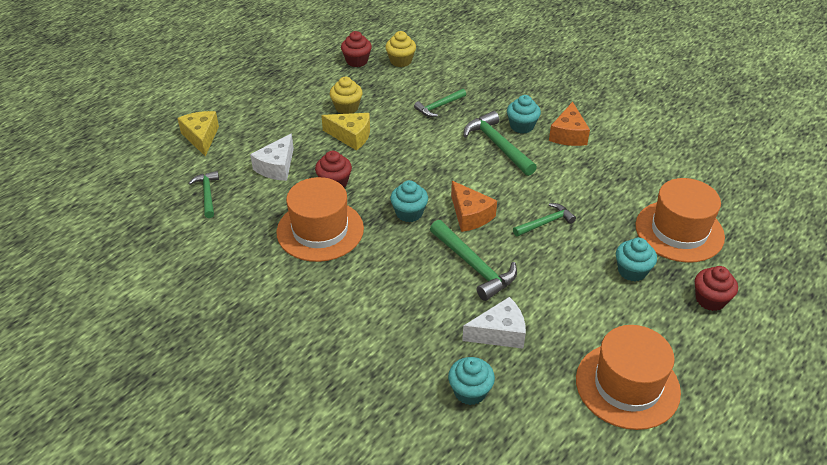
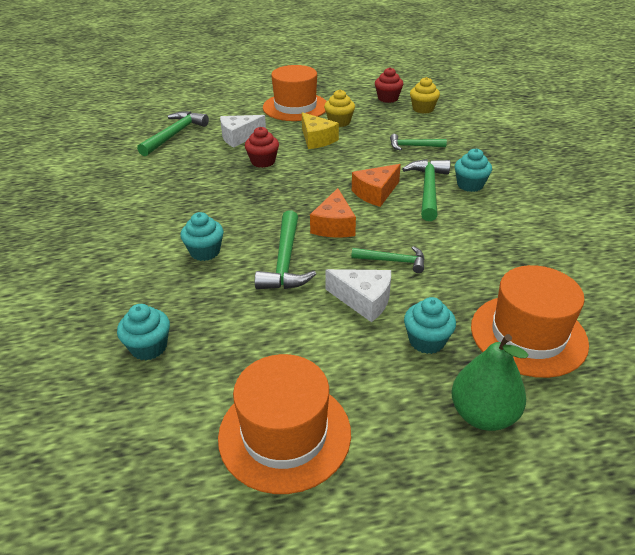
camera: 40 degrees right, 5 degrees down
(201, 137) = (218, 104): yellow cheese -> none
(207, 194) = (174, 135): green hammer -> green hammer, size x1.60
(320, 230) = (210, 185): orange hat -> orange hat (295, 107)
(409, 213) = (288, 202): turquoise cupcake -> turquoise cupcake (205, 252)
(499, 333) = (234, 319): white cheese -> white cheese (363, 300)
(568, 134) = (508, 208): orange cheese -> orange cheese (376, 193)
(710, 300) = (483, 415): red cupcake -> green pear

